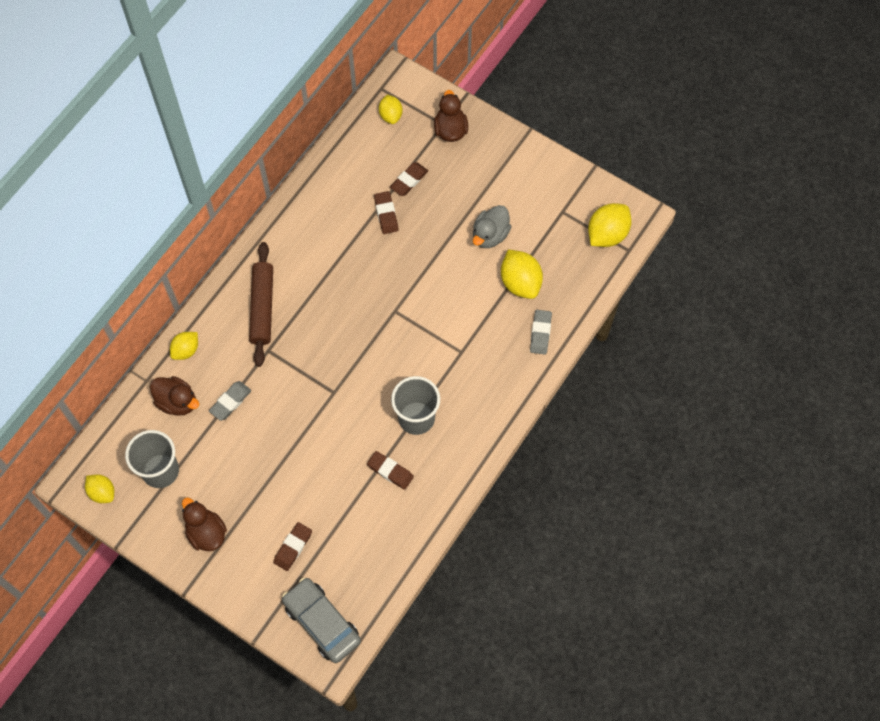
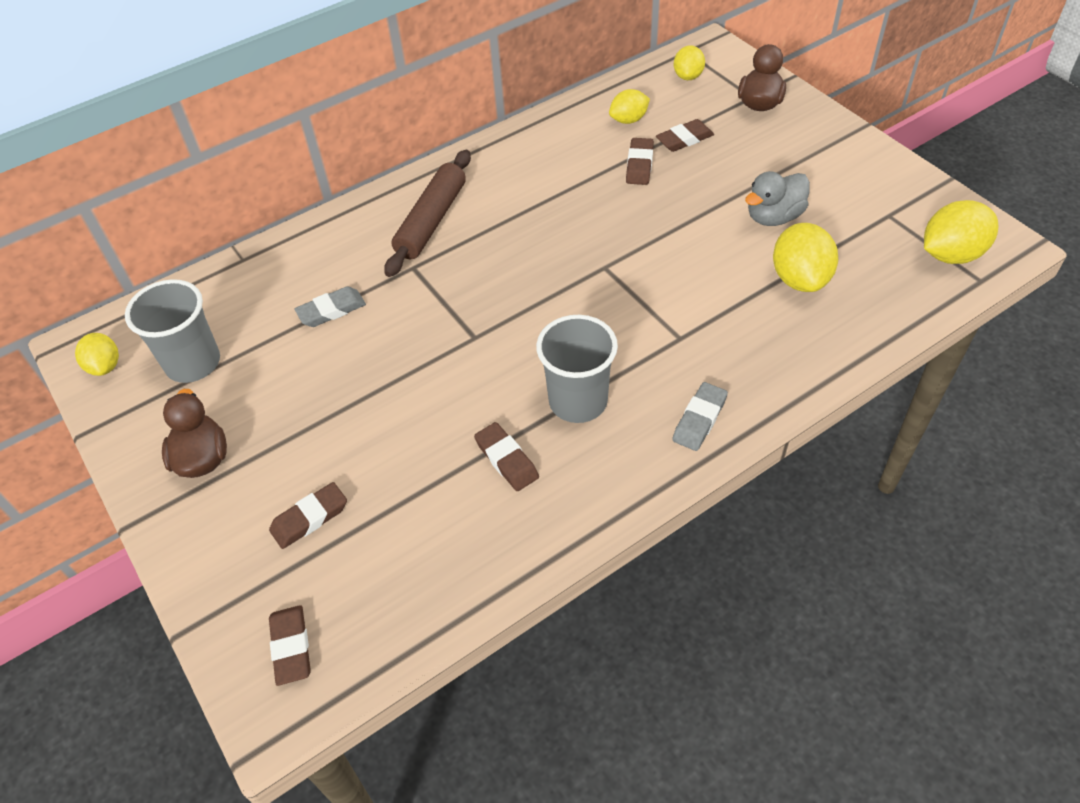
camera: 25 degrees right, 15 degrees down
(177, 402) = (265, 292): brown duck -> none
(186, 350) = (311, 241): yellow lemon -> yellow lemon (628, 120)
(322, 622) = (291, 647): grey car -> brown eraser
(540, 333) = (810, 346): grey eraser -> grey eraser (699, 419)

